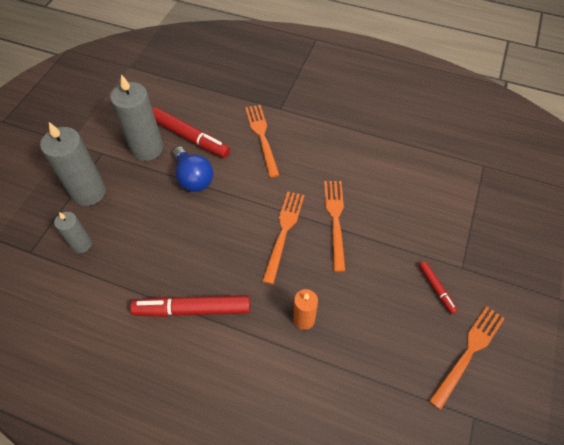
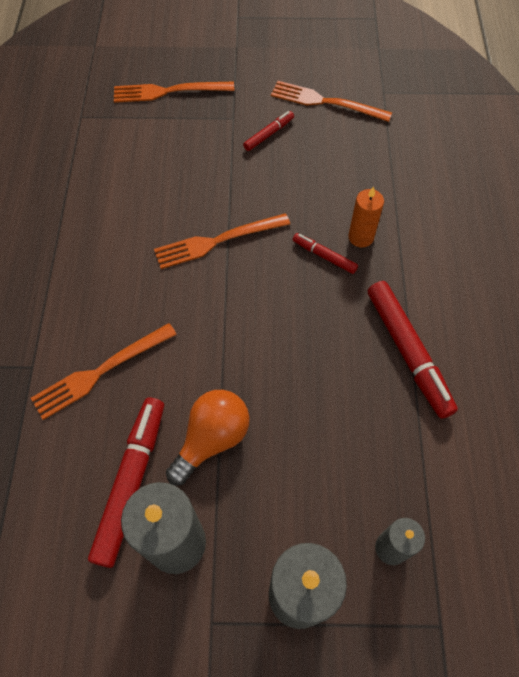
camera: 110 degrees left, 5 degrees up
(193, 178) = (212, 439): blue light bulb -> orange light bulb
(284, 232) = (257, 290): orange fork -> orange fork (168, 91)
(296, 285) = (324, 256): none -> red marker

